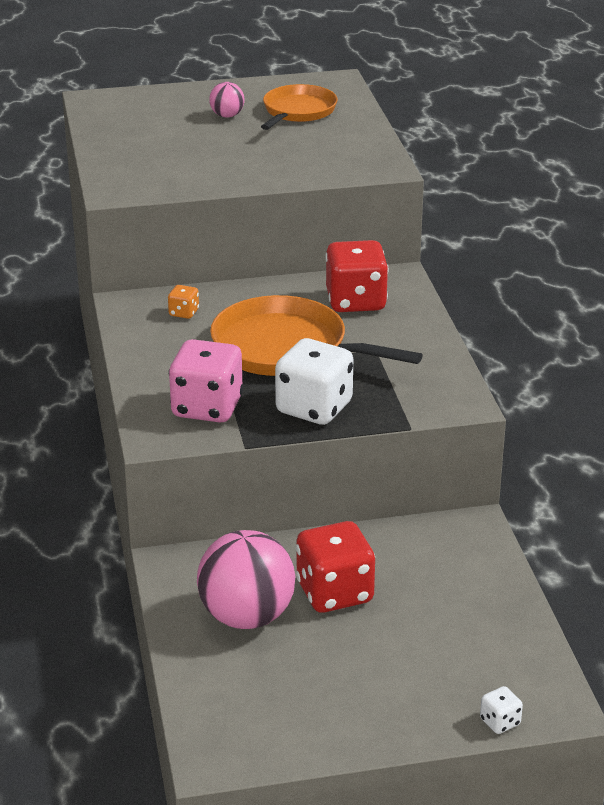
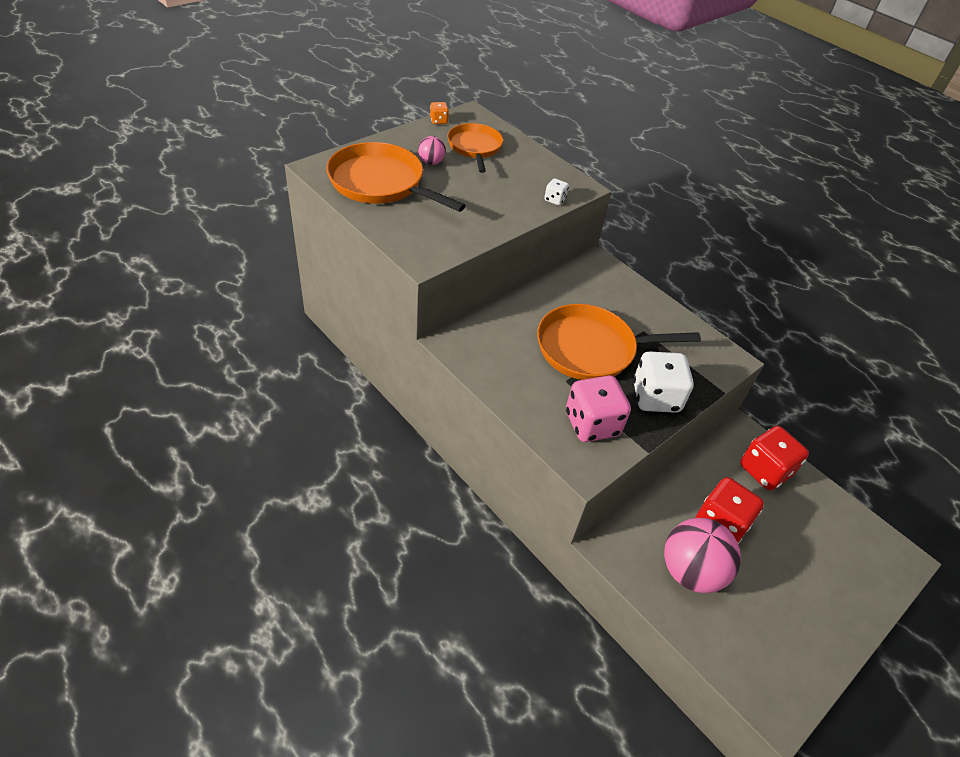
camera: 35 degrees left, 15 degrees up
(145, 123) = (380, 183): none -> orange pan
(184, 313) = (497, 338): orange dice -> orange dice (438, 121)
(356, 301) = (594, 291): red dice -> red dice (764, 470)
(500, 722) = (889, 587): white dice -> white dice (555, 200)

